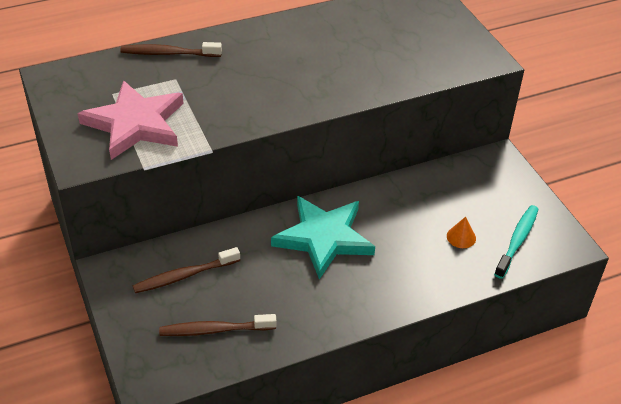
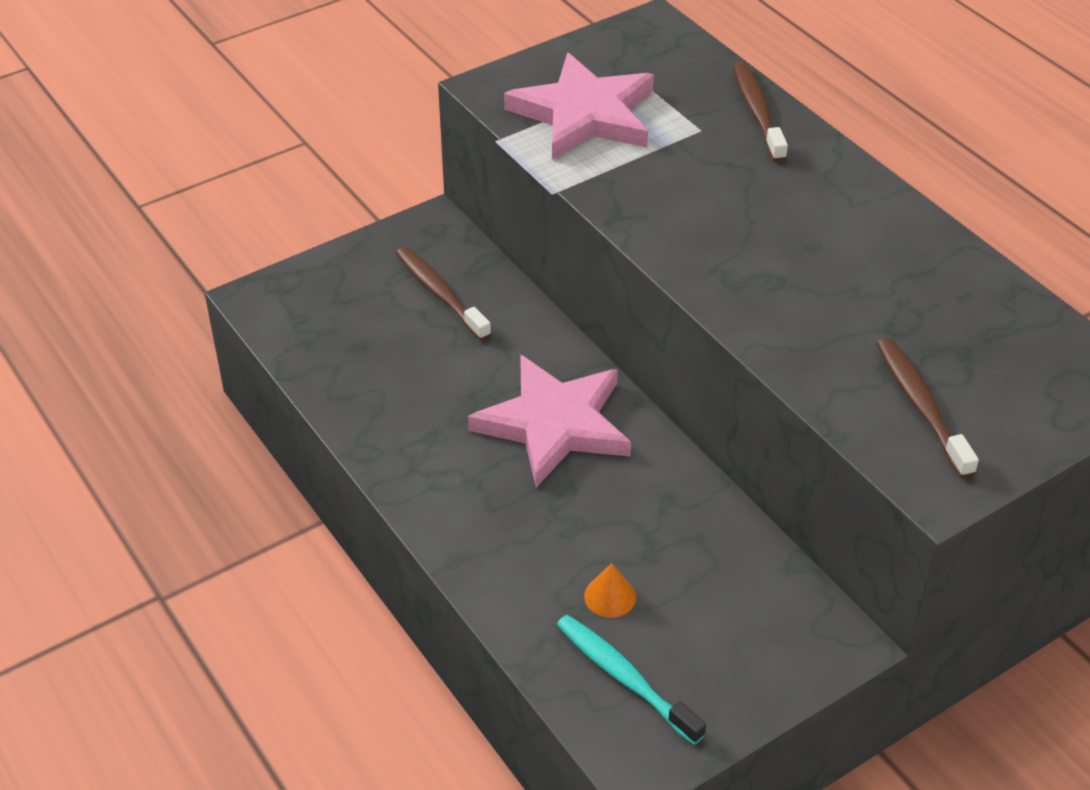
camera: 80 degrees right, 0 degrees up
(215, 330) = (352, 340): brown toothbrush -> brown toothbrush (921, 406)
(324, 238) = (554, 424): turquoise star -> pink star
(517, 241) = (625, 678): turquoise toothbrush -> turquoise toothbrush turned 150 degrees counterclockwise

